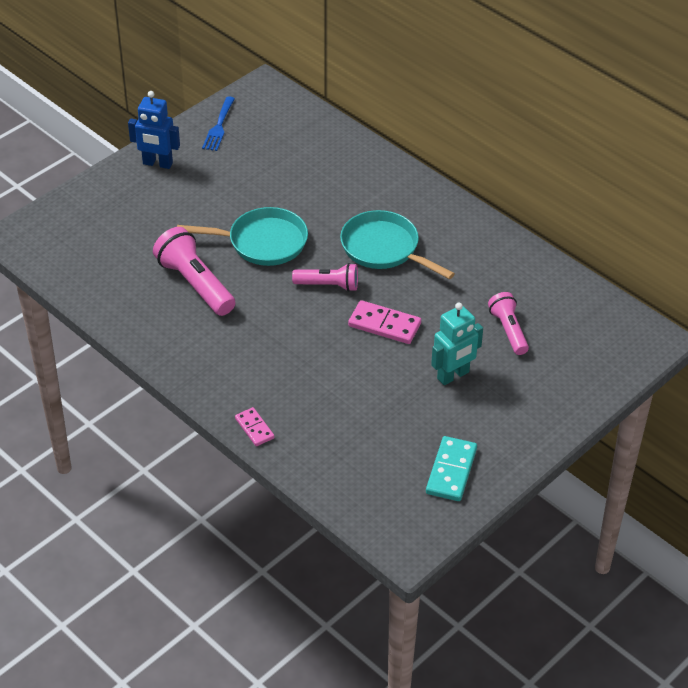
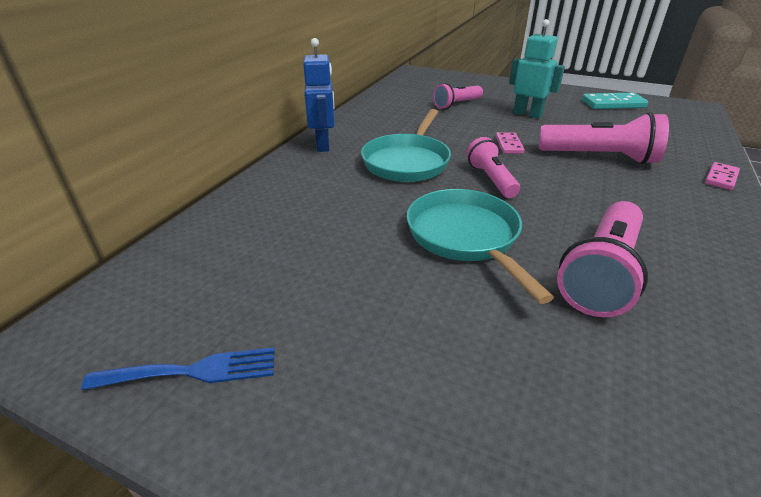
camera: 110 degrees left, 10 degrees down
(157, 163) = (350, 440): blue robot -> blue robot (323, 145)
(330, 373) = (599, 157): none -> pink flashlight
(384, 325) = (509, 145): pink domino -> pink domino, size x0.62

